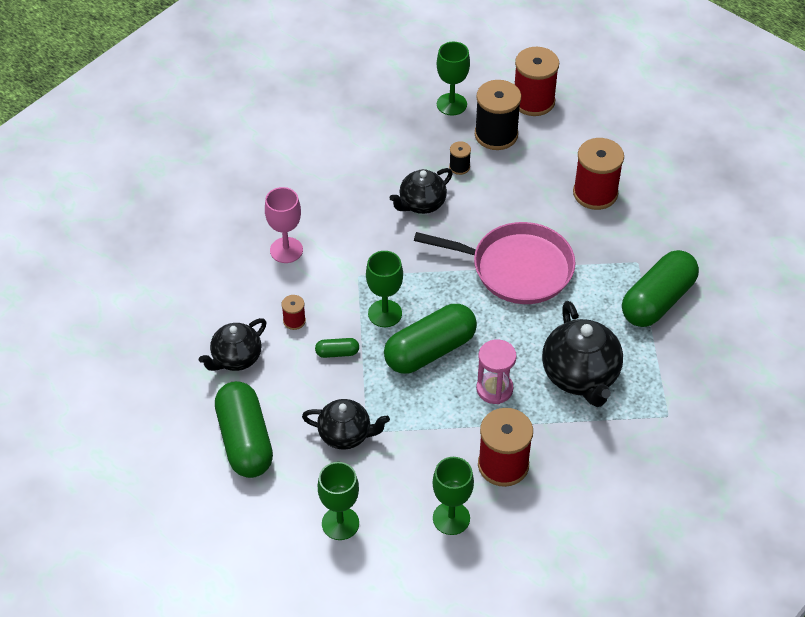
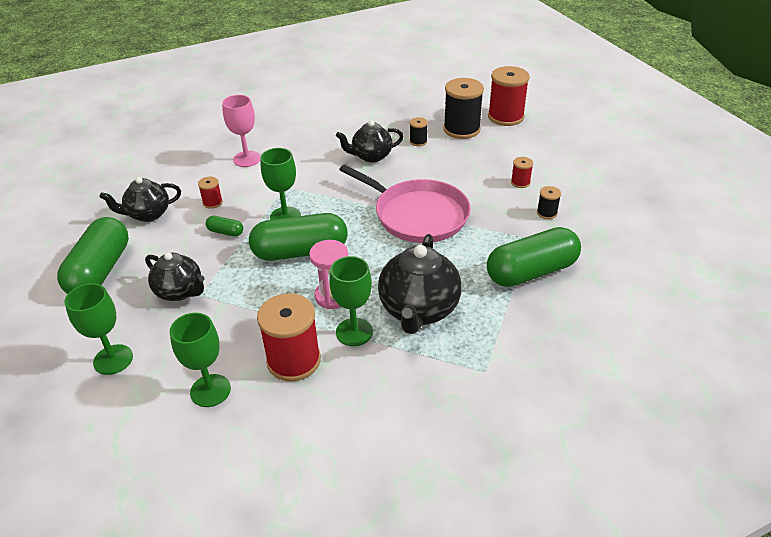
camera: 25 degrees right, 10 degrees down
(451, 104) = (439, 106): green goblet -> green goblet (354, 332)
(595, 193) = (520, 182): red spool -> red spool, size x0.47
(639, 225) = (546, 213): none -> black spool

